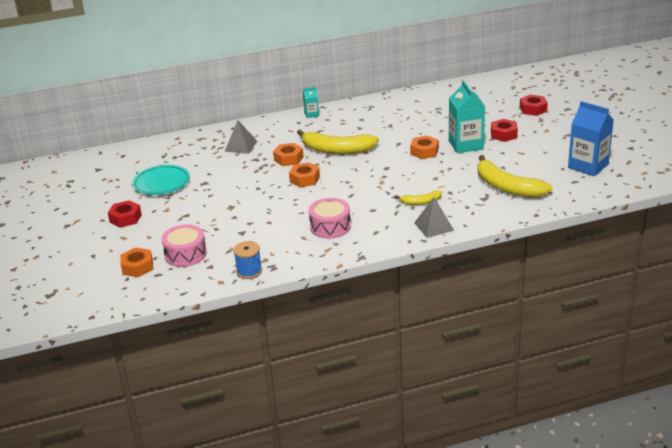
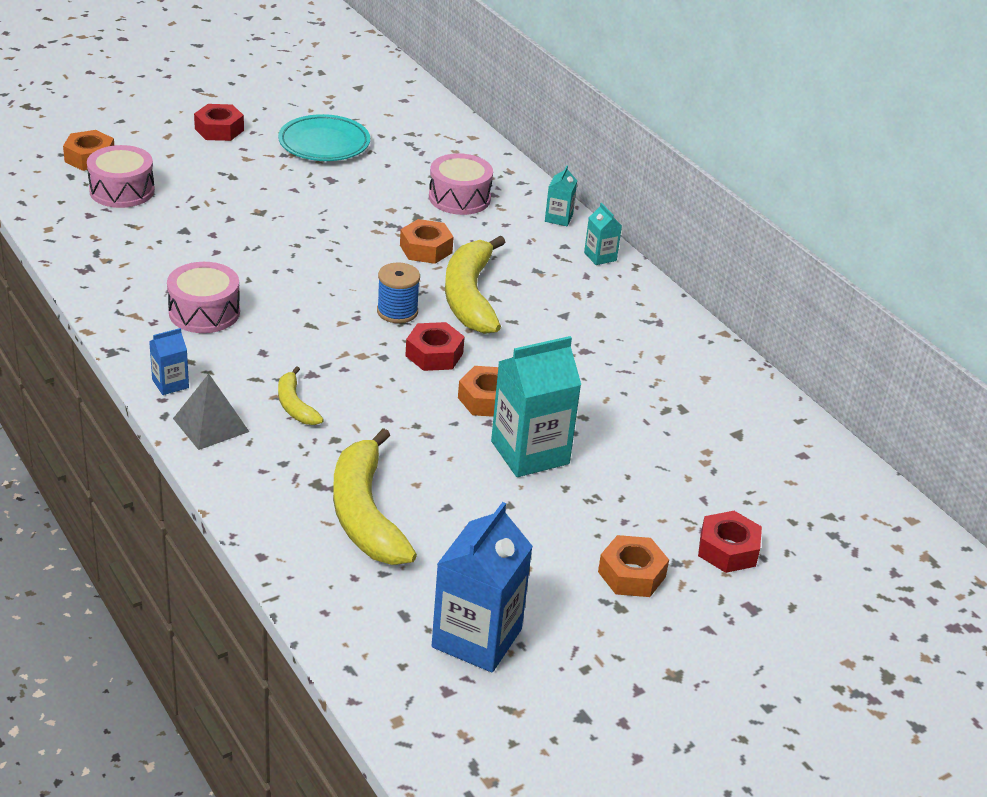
camera: 70 degrees right, 5 degrees up
(241, 146) = (459, 198): grey pyramid -> pink drum
(249, 271) = (74, 249): blue spool -> blue spool (397, 311)
(272, 121) = (558, 218): none -> turquoise carton
(304, 179) = (357, 272): orange nut -> orange nut (631, 574)
(395, 238) = (170, 384): none -> blue carton
(503, 134) = (590, 505): red nut -> red nut (434, 354)
(506, 187) = (365, 514): yellow banana -> yellow banana turned 45 degrees counterclockwise

